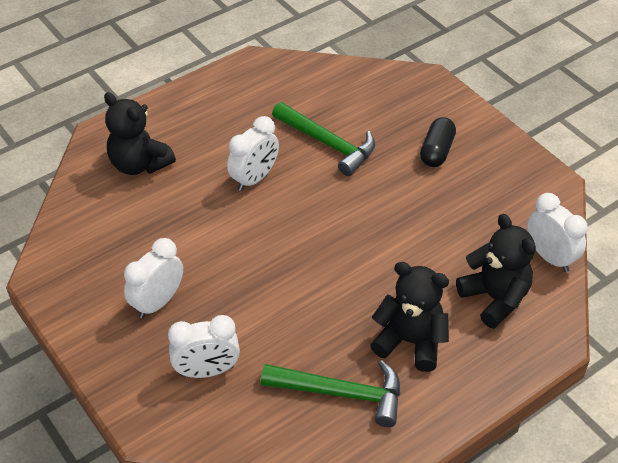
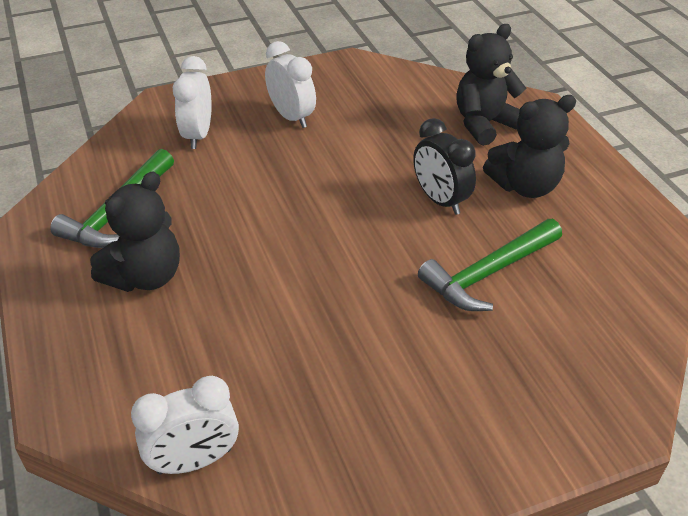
camera: 105 degrees right, 5 degrees down
(254, 179) = (440, 200): white clock -> black clock
(436, 151) = (448, 387): black capsule -> none
(494, 298) = (160, 372): black teddy bear -> black teddy bear (525, 186)

